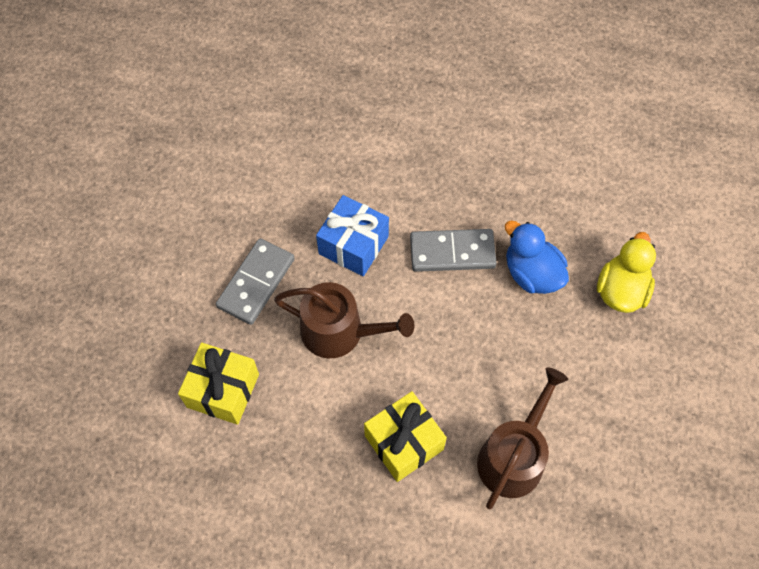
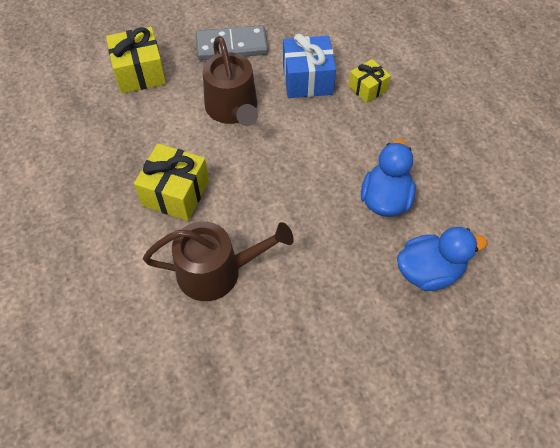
camera: 55 degrees right, 5 degrees down
(403, 204) = (367, 88): none -> yellow gift
(452, 252) = (355, 139): grey domino -> none
(621, 290) = (429, 271): yellow duck -> blue duck

